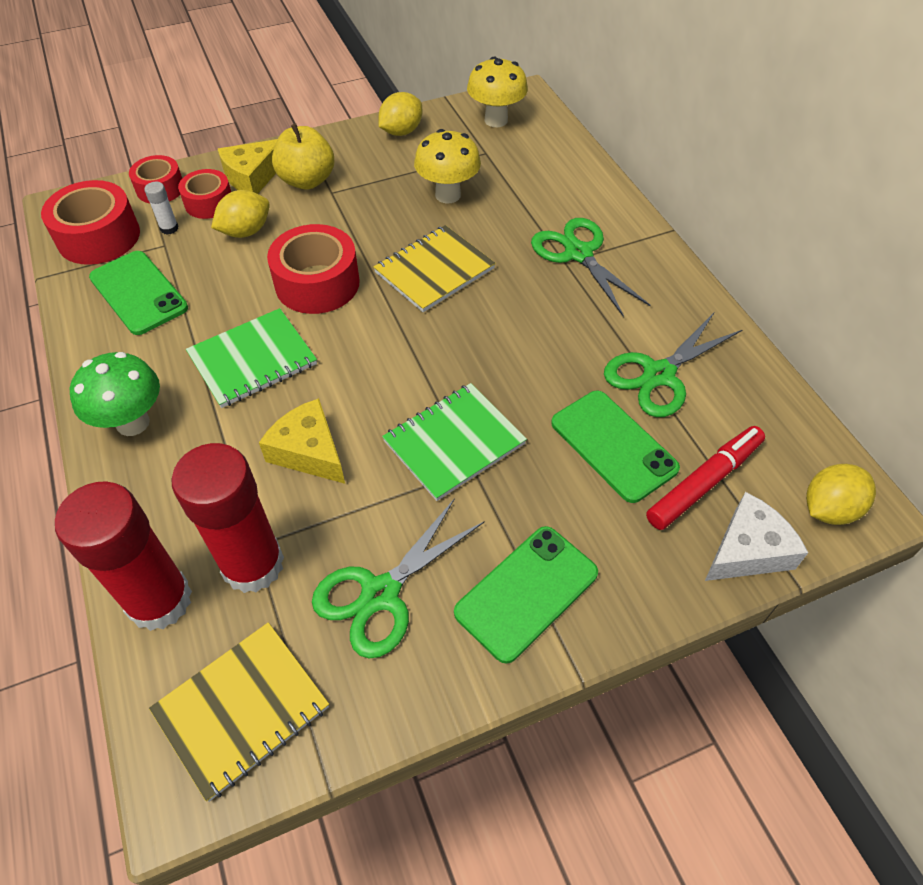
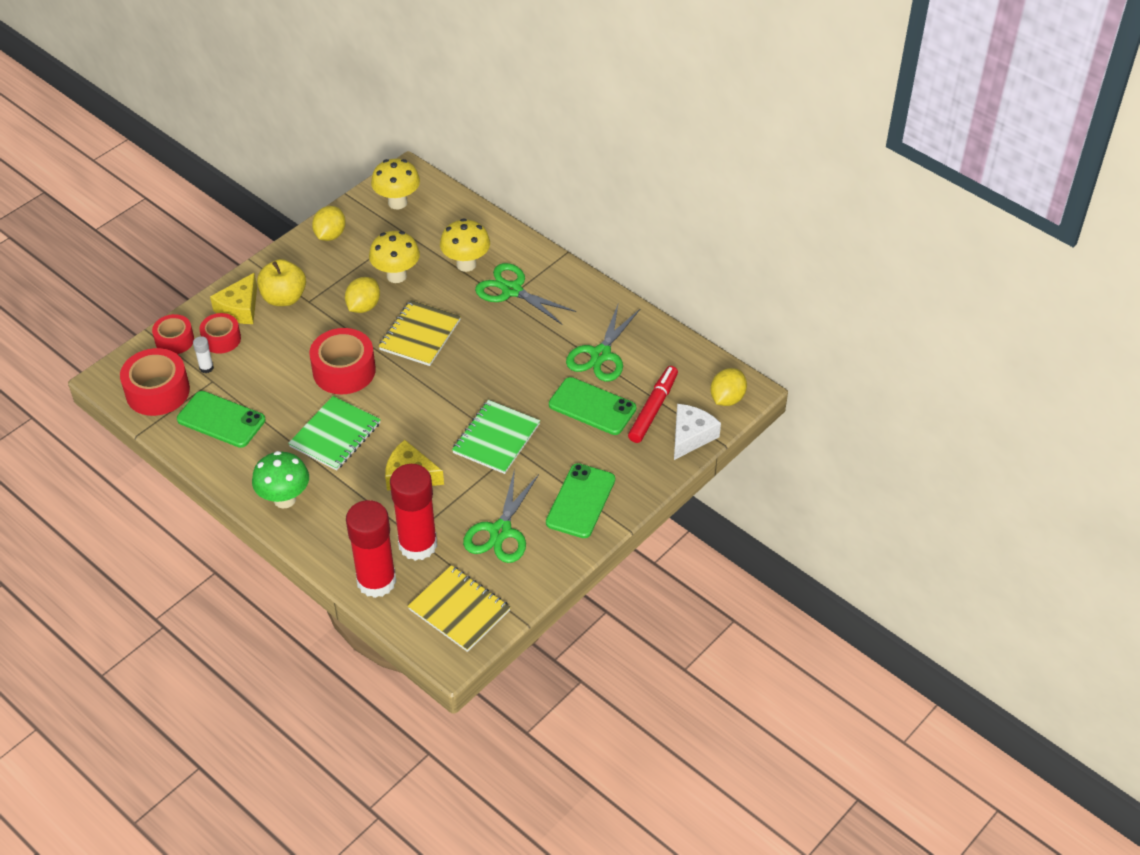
camera: 25 degrees left, 5 degrees down
(241, 709) = (459, 610): yellow notebook -> yellow notebook turned 75 degrees counterclockwise
(246, 231) = (266, 351): yellow lemon -> yellow lemon (363, 306)
(537, 207) = (466, 264): none -> yellow mushroom

